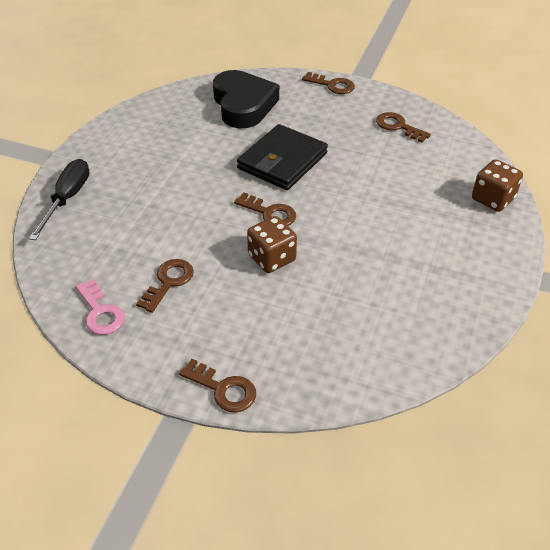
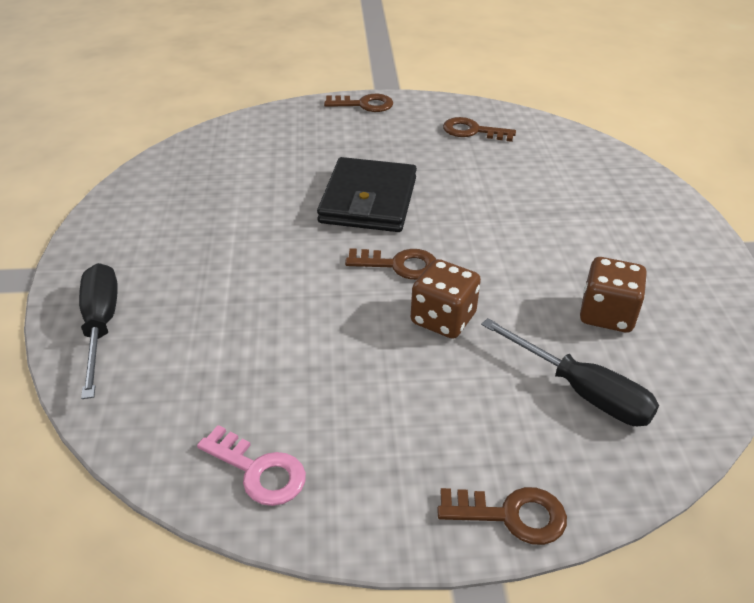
camera: 25 degrees left, 5 degrees down
(168, 282) = (329, 394): brown key -> none
(243, 105) = (271, 148): black heart -> none
(326, 334) = (582, 391): none -> black screwdriver
(492, 199) = (632, 181): brown dice -> brown dice (606, 314)

